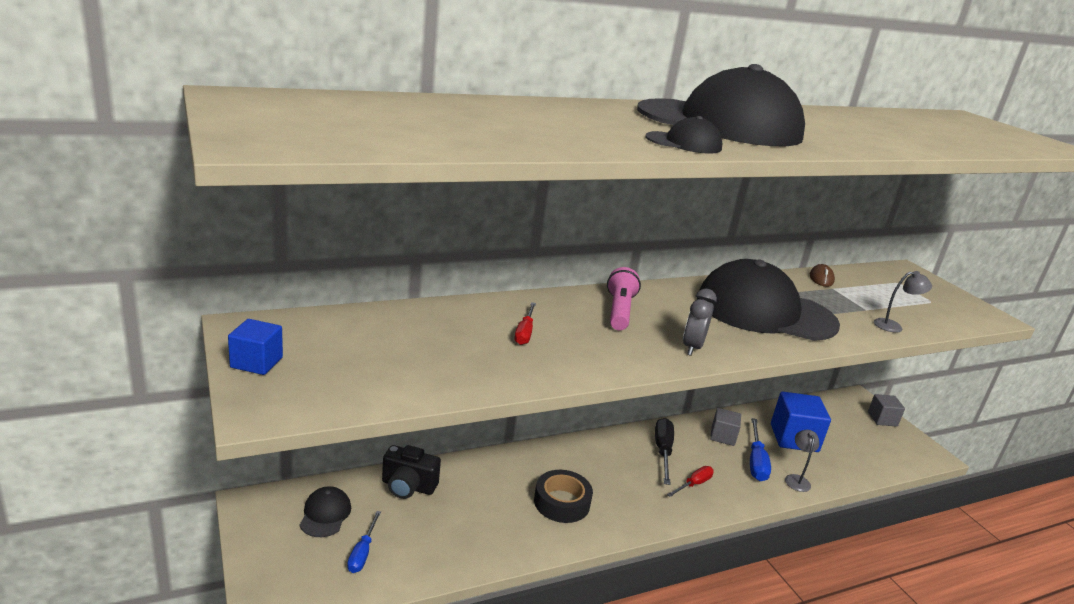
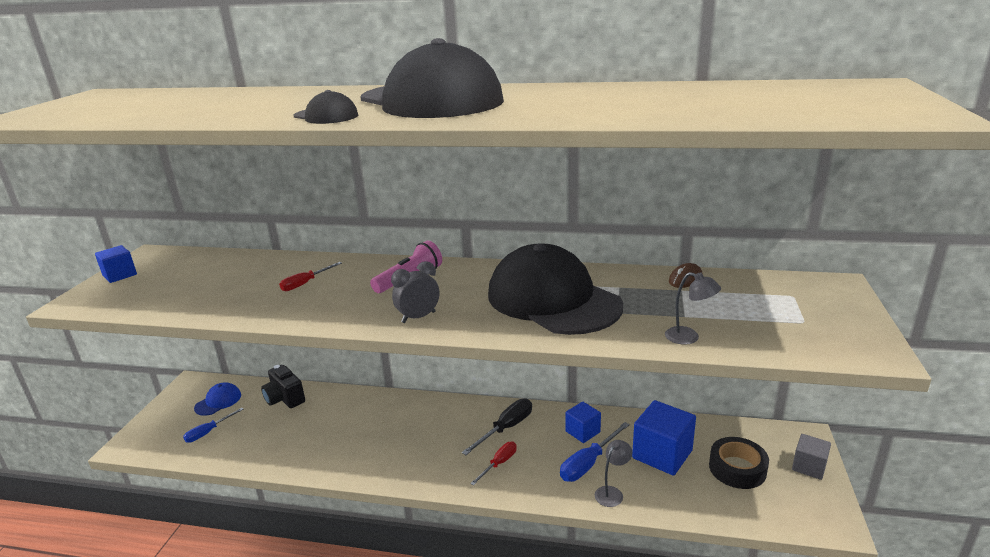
camera: 40 degrees right, 0 degrees up
(325, 514) = (218, 401): black cap -> blue cap
(562, 502) = (371, 442): black tape -> black tape (737, 468)
(694, 484) = (499, 463): red screwdriver -> red screwdriver turned 45 degrees counterclockwise
(722, 436) = (582, 432): grey cube -> blue cube

